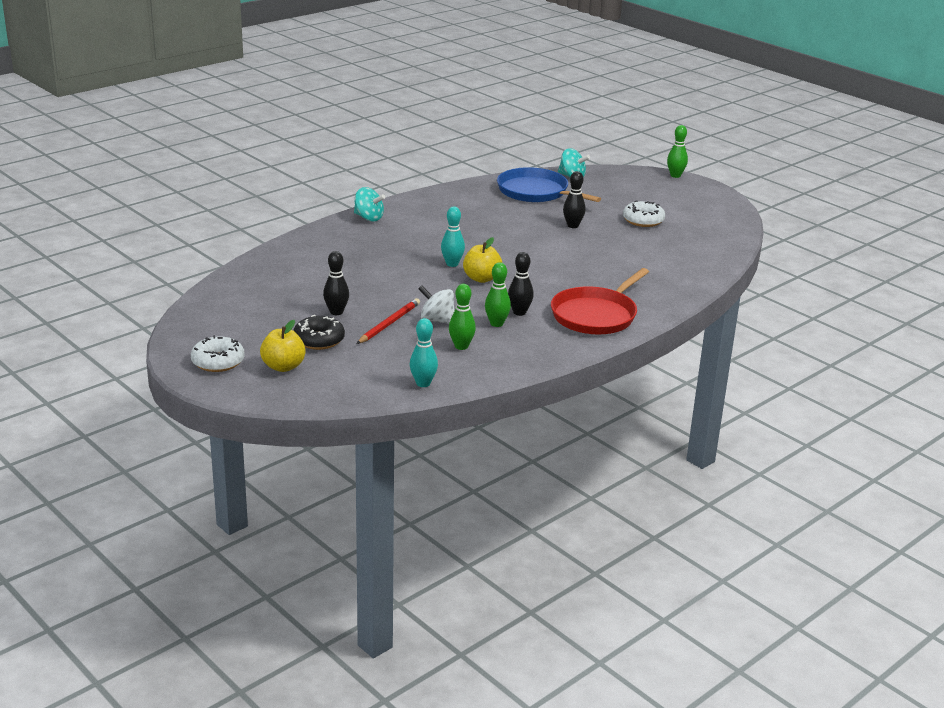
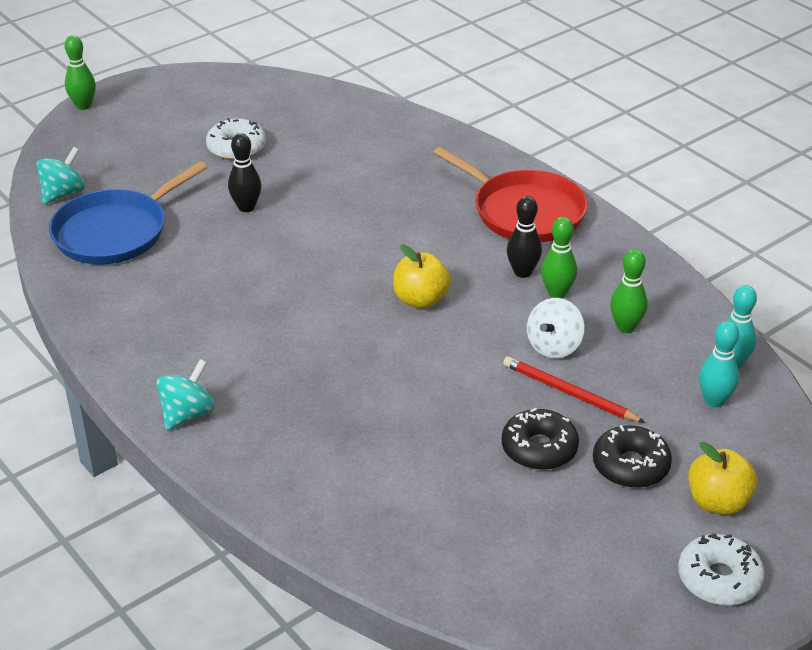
camera: 85 degrees left, 10 degrees up
(336, 312) = (539, 448): black bowling pin -> black donut
(452, 264) = (371, 326): turquoise bowling pin -> turquoise bowling pin (714, 401)

